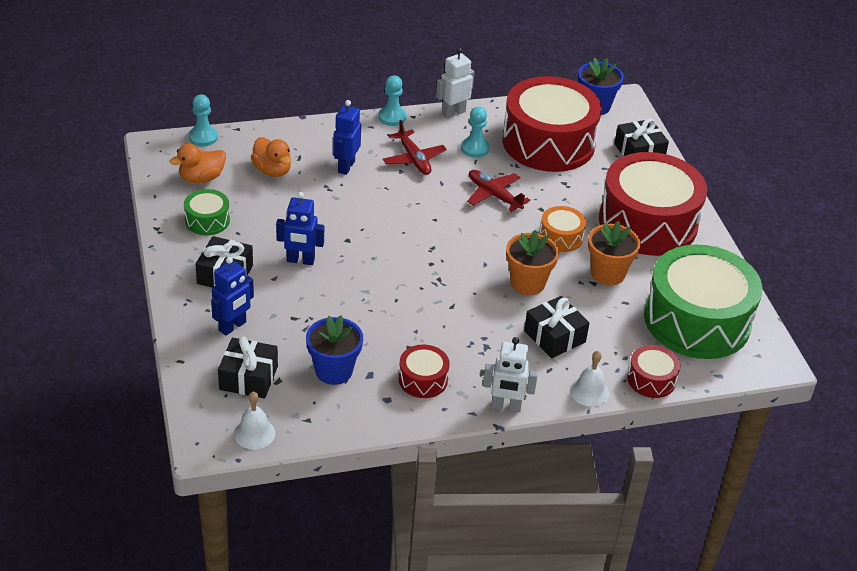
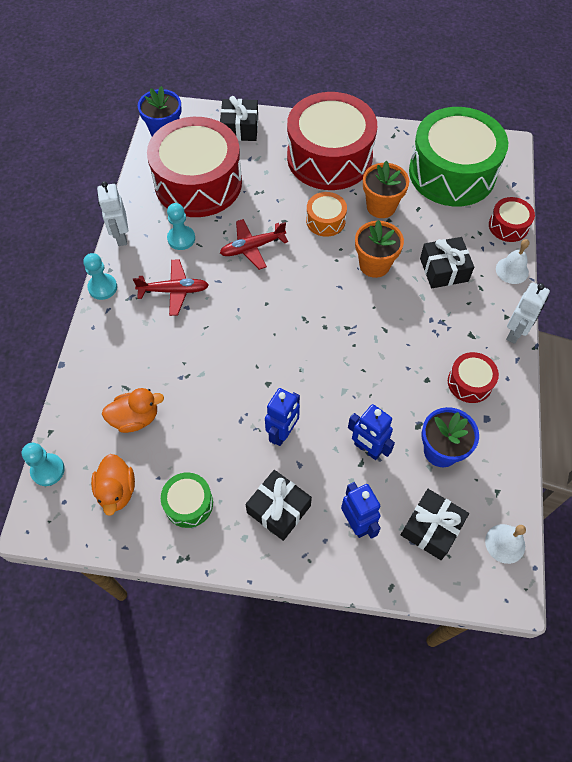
camera: 65 degrees left, 20 degrees up
(346, 167) = (159, 350): blue robot -> blue robot (367, 449)

